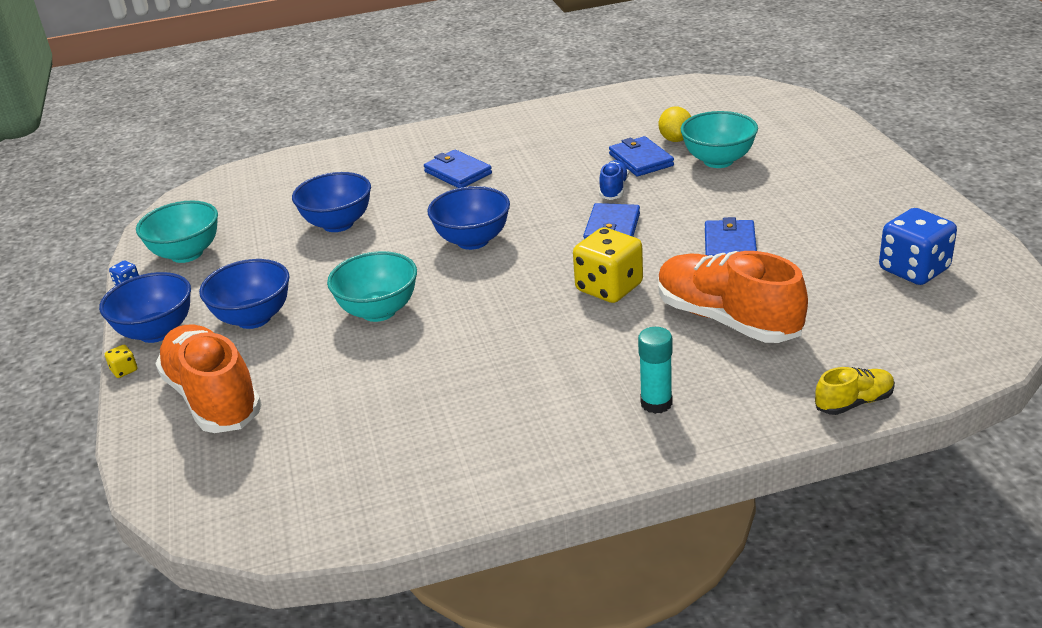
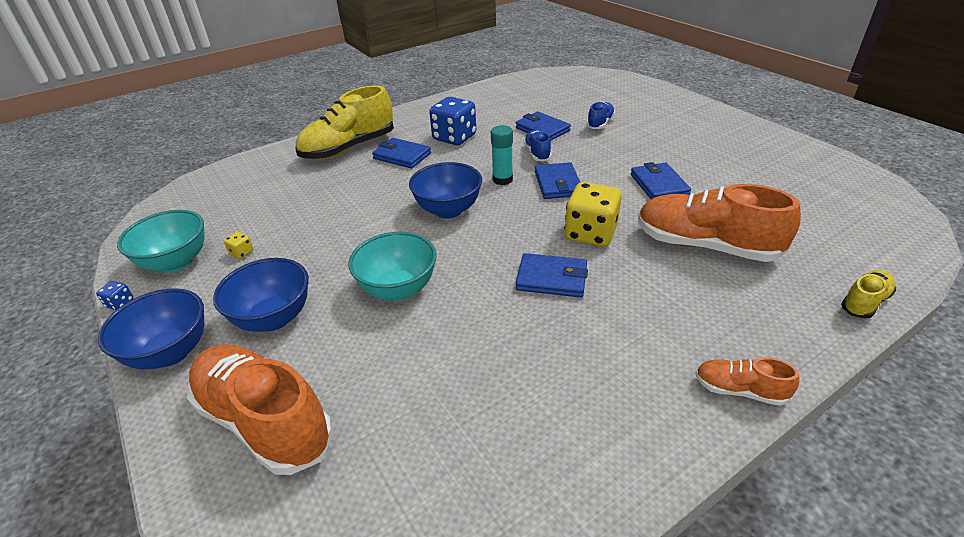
camera: 20 degrees left, 5 degrees up
(124, 370) = (145, 407): yellow dice -> yellow dice (241, 253)
(338, 224) = (317, 212): blue bowl -> none
(404, 156) = (349, 148): none -> yellow shoe
(535, 325) = (552, 278): none -> blue wallet
(645, 453) = (739, 390): none -> orange shoe
(656, 403) = (709, 335): turquoise glue stick -> turquoise glue stick (502, 179)
(675, 139) = (557, 112): yellow lemon -> none
(718, 161) = (600, 123): turquoise bowl -> blue shoe
(914, 270) = (805, 184): blue dice -> blue dice (454, 137)

